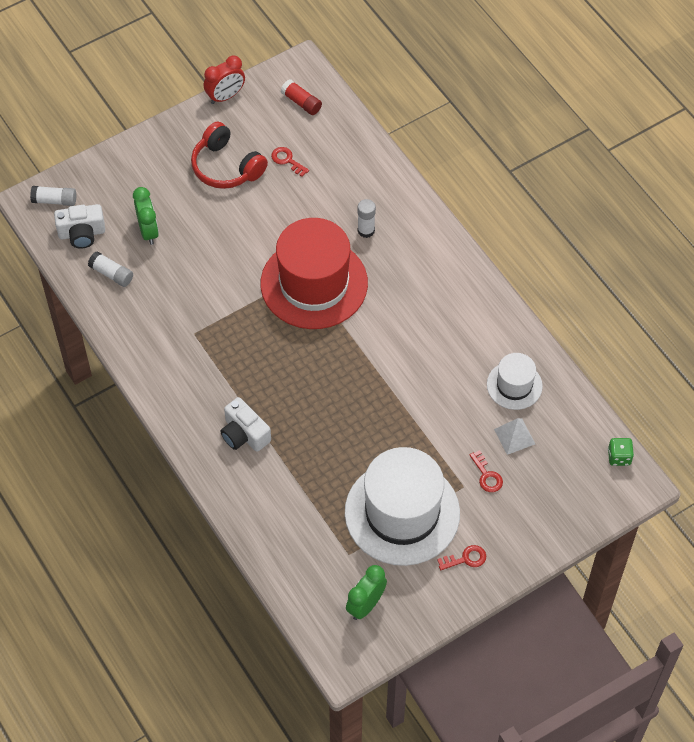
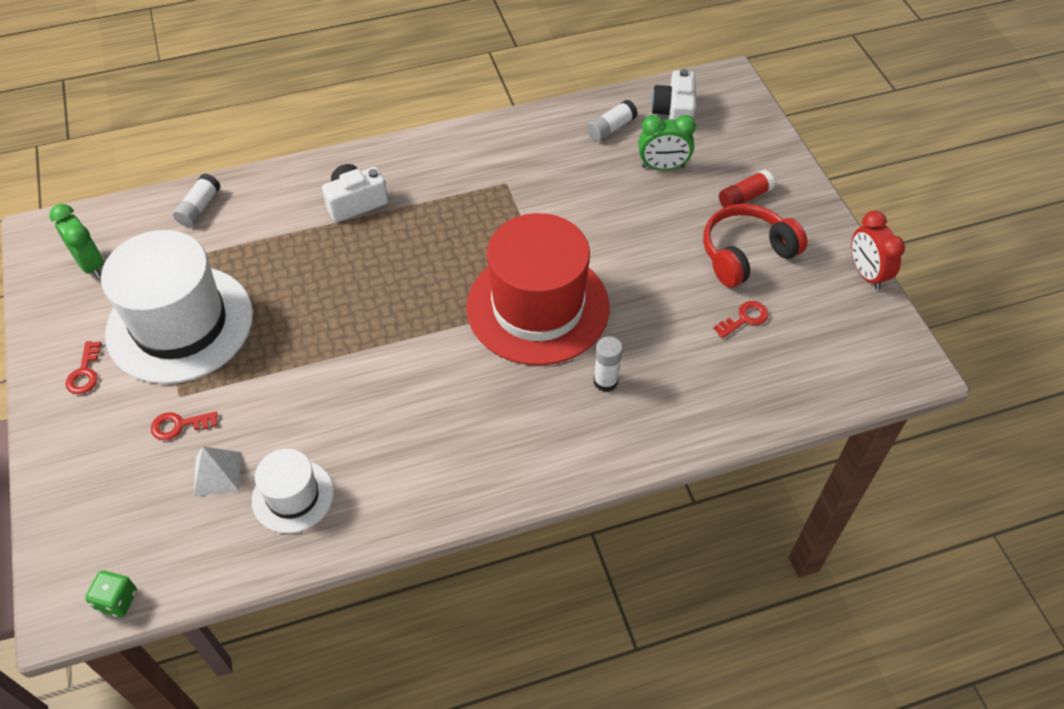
camera: 105 degrees right, 5 degrees down
(54, 200) = (726, 97): white glue stick -> white glue stick (199, 208)
(301, 102) = (846, 355): red glue stick -> red glue stick (744, 198)

